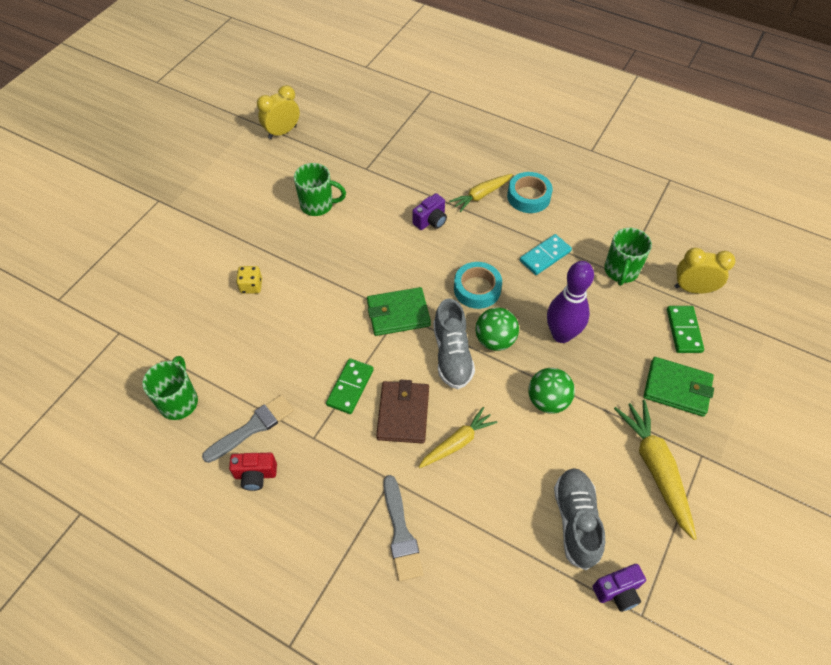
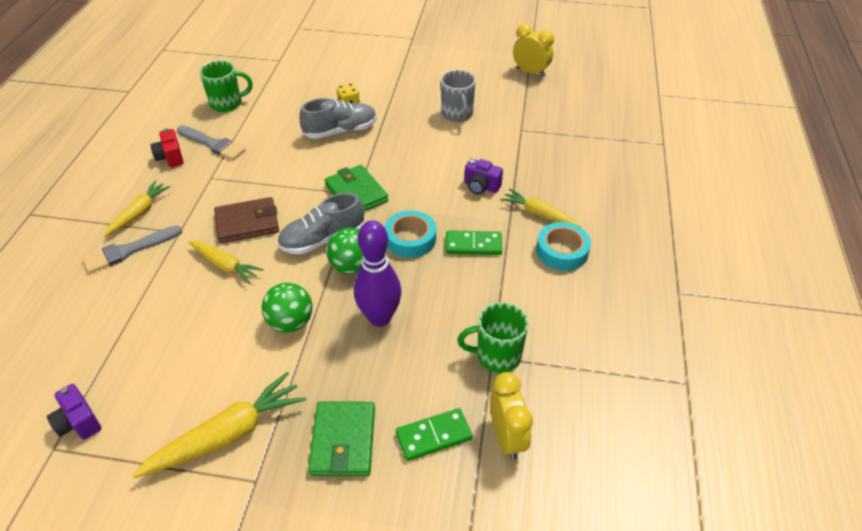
camera: 70 degrees right, 10 degrees down
(318, 205) = (457, 114): green mug -> grey mug
(342, 518) = (139, 213): none -> yellow carrot
(350, 387) = (266, 185): green domino -> green domino (473, 245)
(545, 256) = (482, 282): turquoise domino -> none
(576, 521) = (154, 373): grey shoe -> grey shoe (340, 131)

